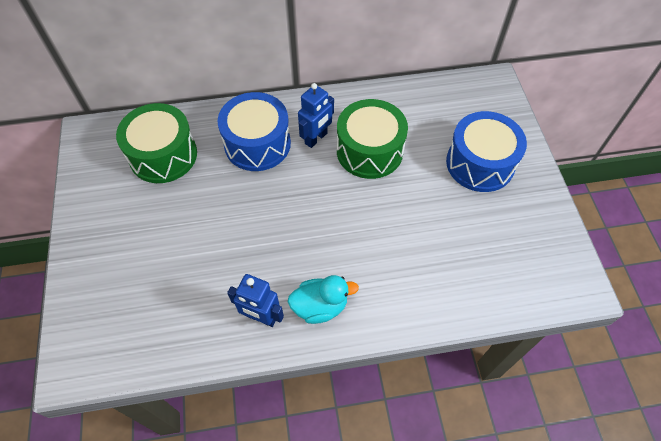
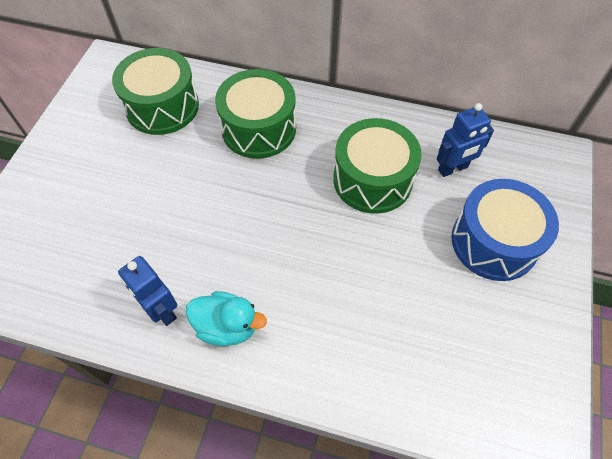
camera: 25 degrees right, 0 degrees up
(257, 144) = (259, 128): blue drum -> green drum
(316, 138) = (322, 145): blue robot -> blue robot (453, 169)

